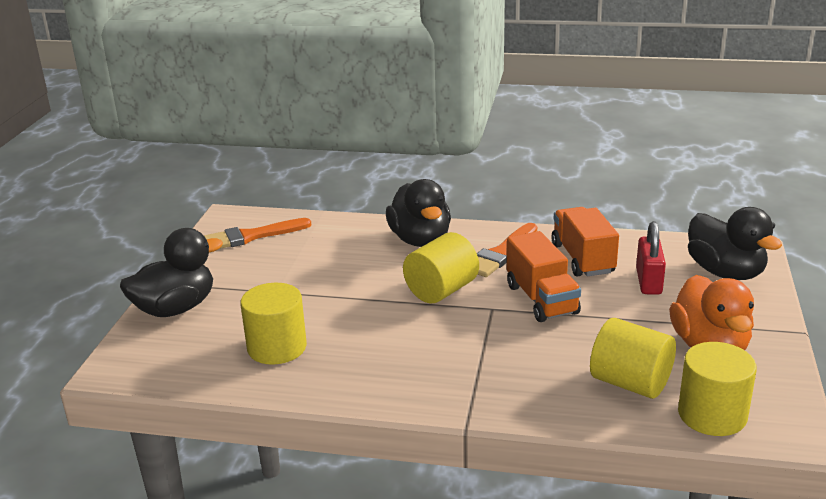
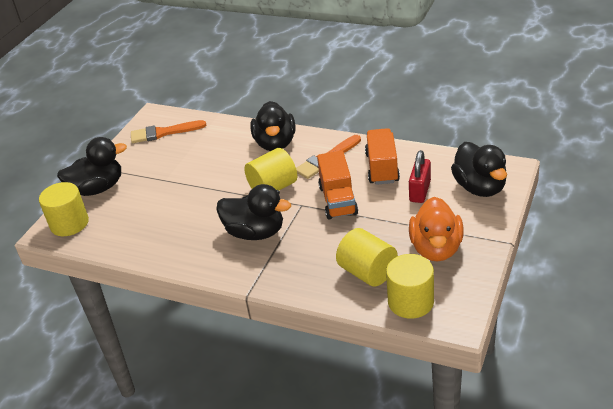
camera: 15 degrees right, 10 degrees up
(277, 347) = (151, 224): yellow cylinder -> yellow cylinder (69, 224)
(441, 346) = (255, 232): none -> black duck

